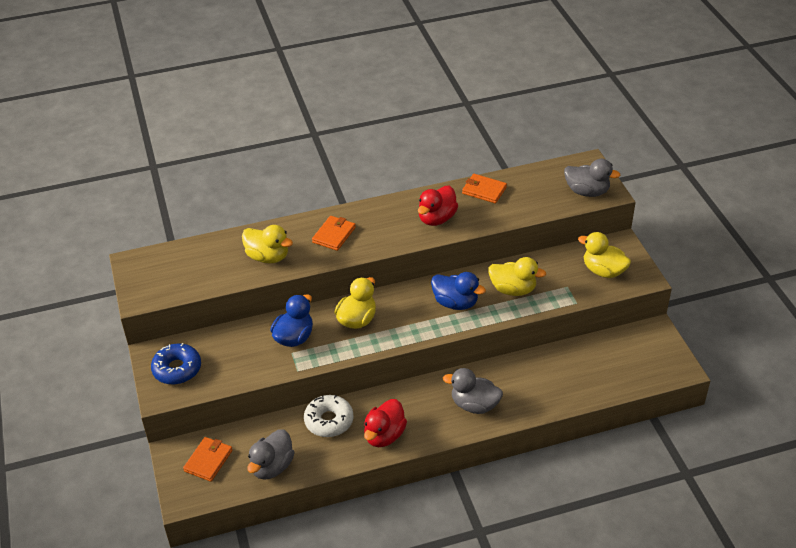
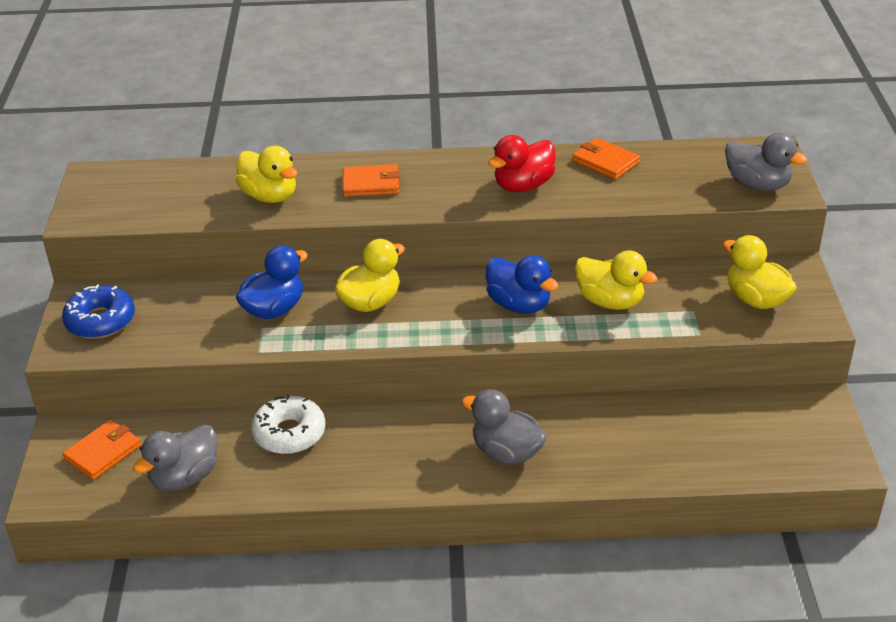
camera: 15 degrees right, 5 degrees down
(334, 235) = (371, 184): orange wallet -> orange wallet turned 45 degrees clockwise
(384, 435) = (359, 468): red duck -> none

